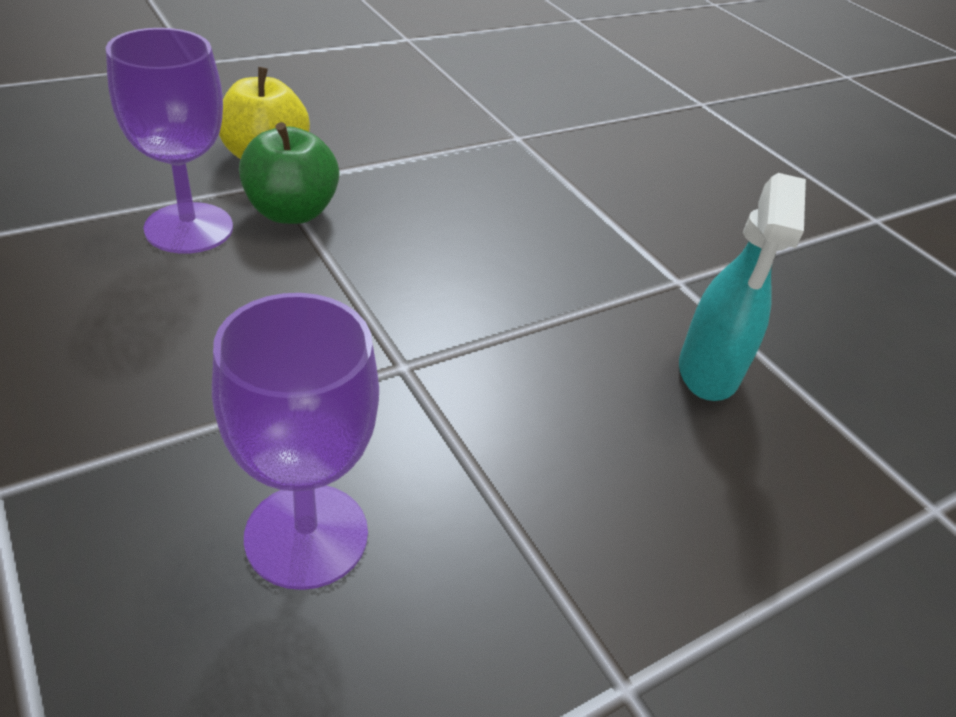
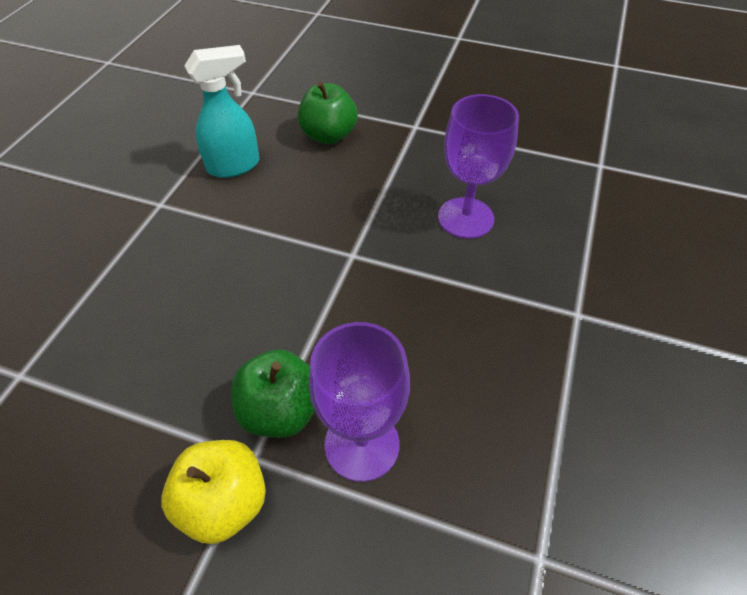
camera: 125 degrees left, 10 degrees up
(705, 522) = (329, 135): none -> green apple

